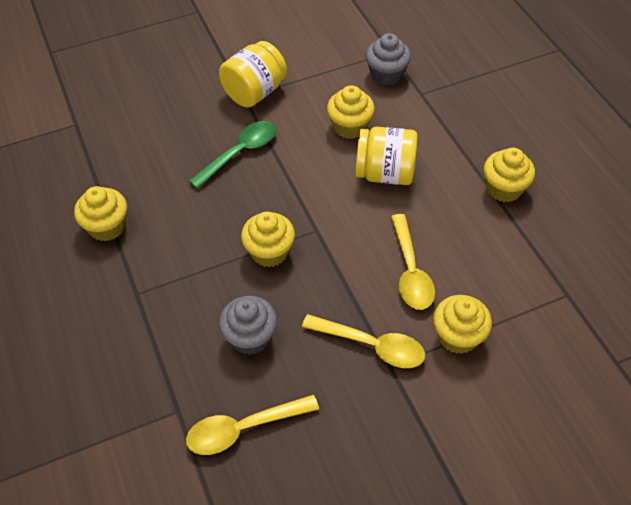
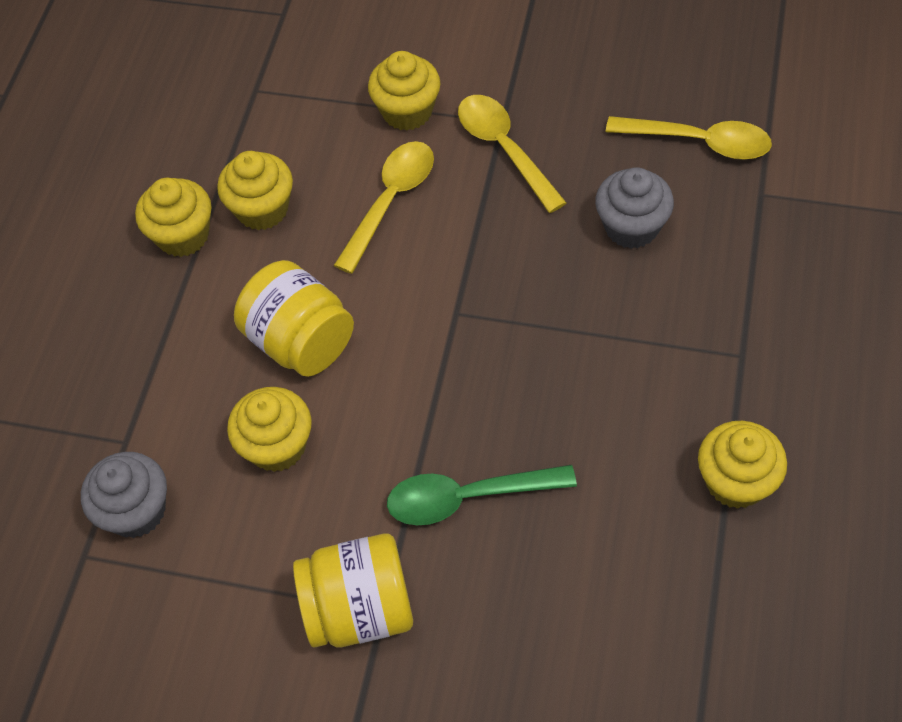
camera: 140 degrees left, 5 degrees up
(269, 252) = (536, 316): yellow cupcake -> yellow cupcake (262, 209)

